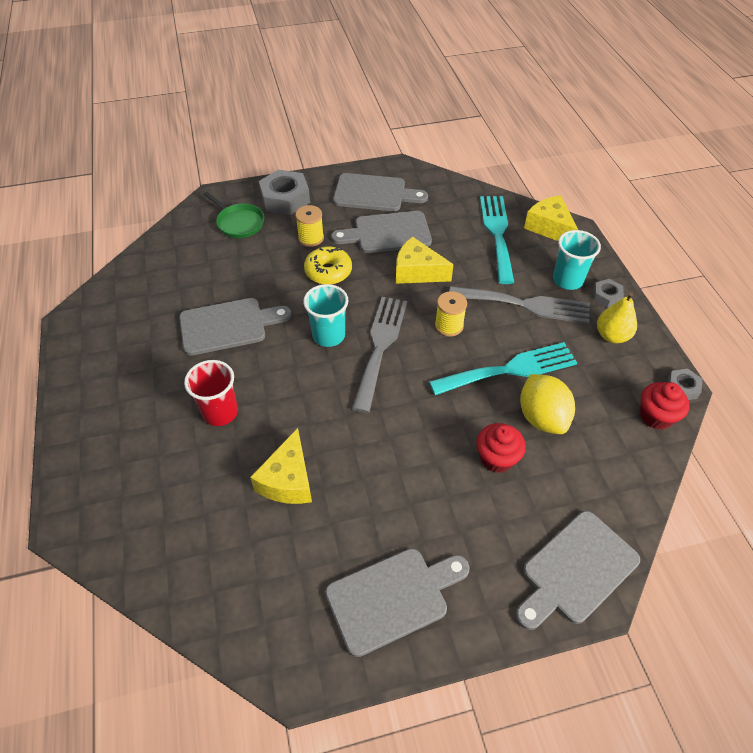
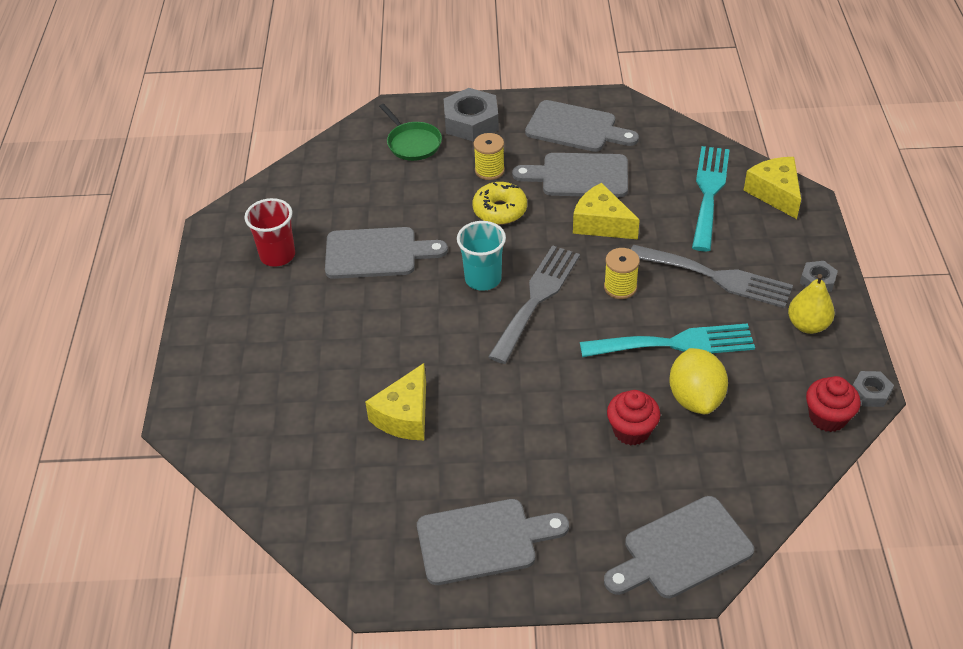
camera: 15 degrees right, 5 degrees down
(220, 412) = (350, 339): red cup -> red cup (277, 255)
(567, 280) = (776, 256): turquoise cup -> none

